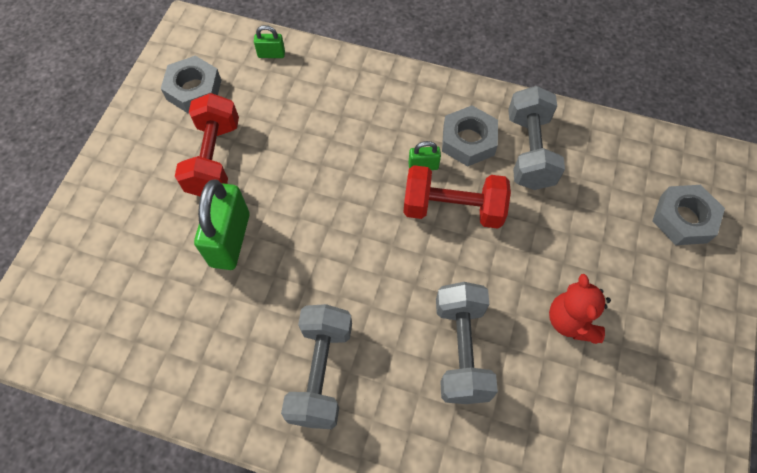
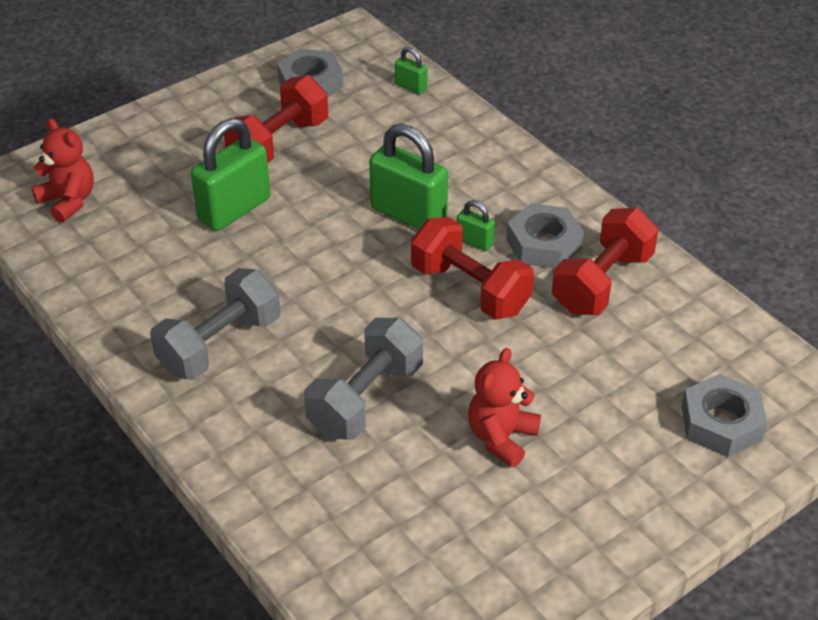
camera: 35 degrees right, 20 degrees down
(87, 312) = (68, 201): none -> red teddy bear
(360, 169) = (408, 214): none -> green padlock
(529, 151) = (602, 283): grey dumbbell -> red dumbbell

